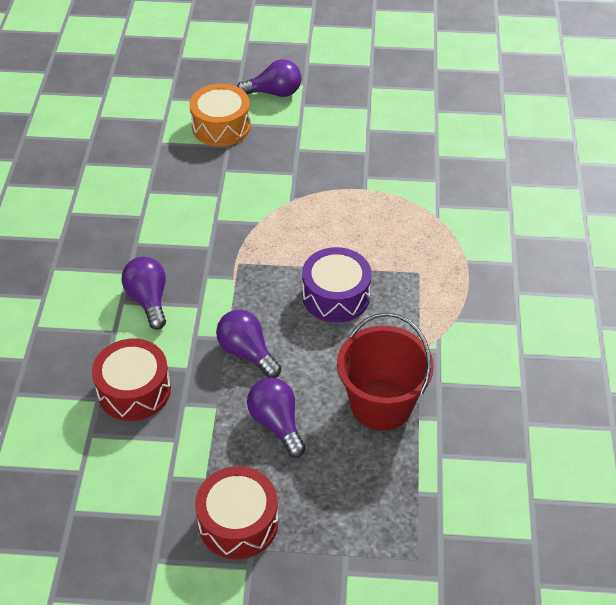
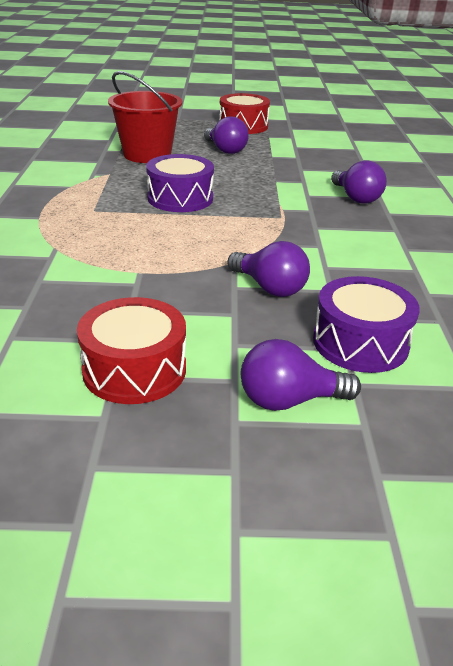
camera: 175 degrees right, 15 degrees down
(134, 390) = (337, 162): red drum -> red drum (134, 369)
(221, 126) = (360, 343): orange drum -> purple drum
(247, 352) = (256, 174): purple light bulb -> purple light bulb (269, 288)

